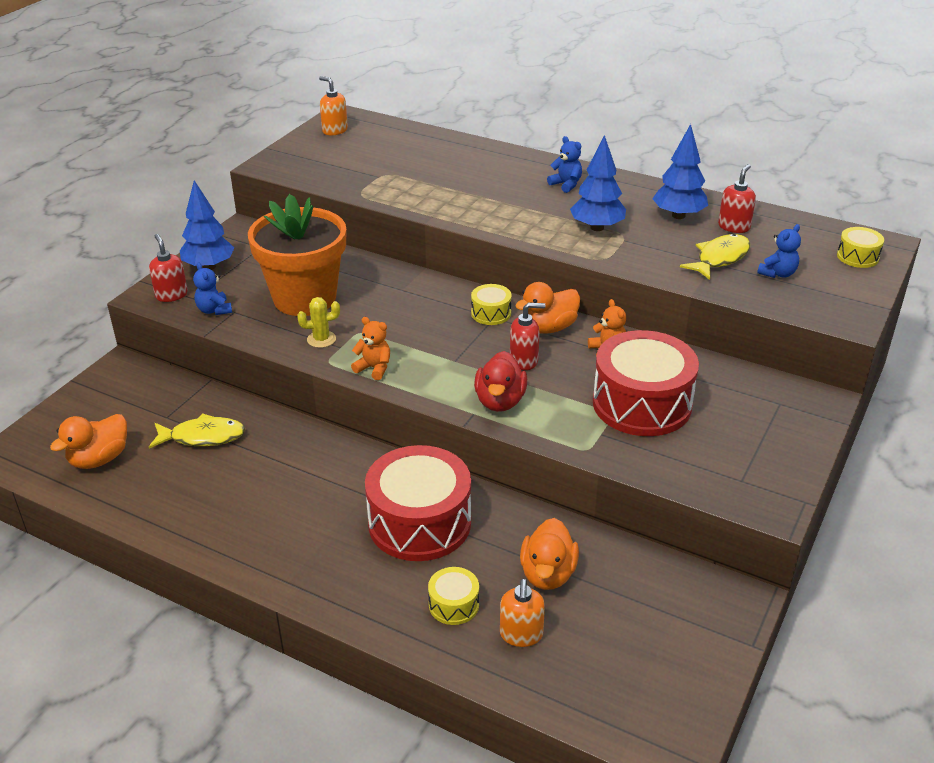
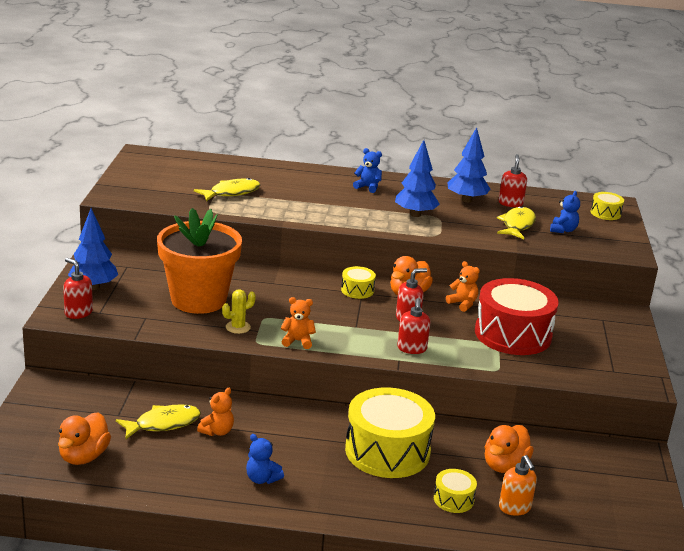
camera: 25 degrees left, 10 degrees down
(214, 310) = (127, 319): blue teddy bear -> blue teddy bear (262, 479)
(251, 457) = (217, 431): none -> orange teddy bear
(334, 130) = (145, 165): orange soap dispenser -> none
(401, 174) = (231, 193): none -> yellow fish
(419, 523) = (387, 451): red drum -> yellow drum
(500, 401) = (412, 349): red duck -> red soap dispenser
(548, 574) = (504, 465): orange duck -> orange duck turned 45 degrees clockwise

